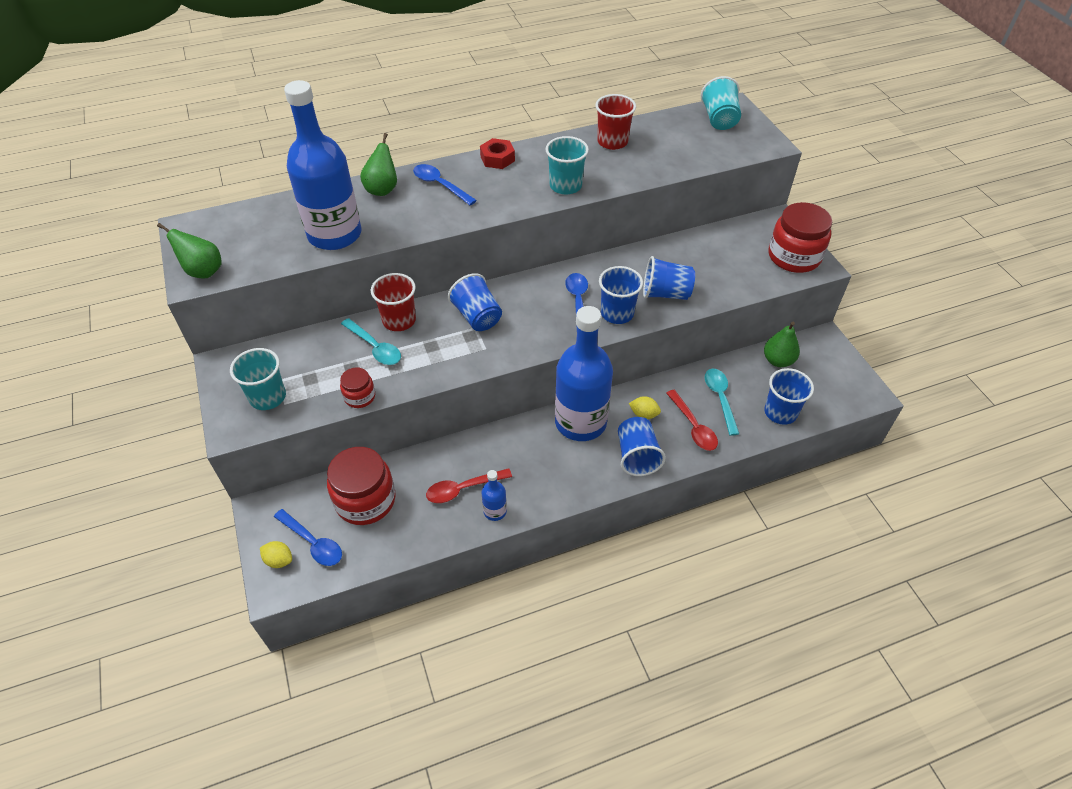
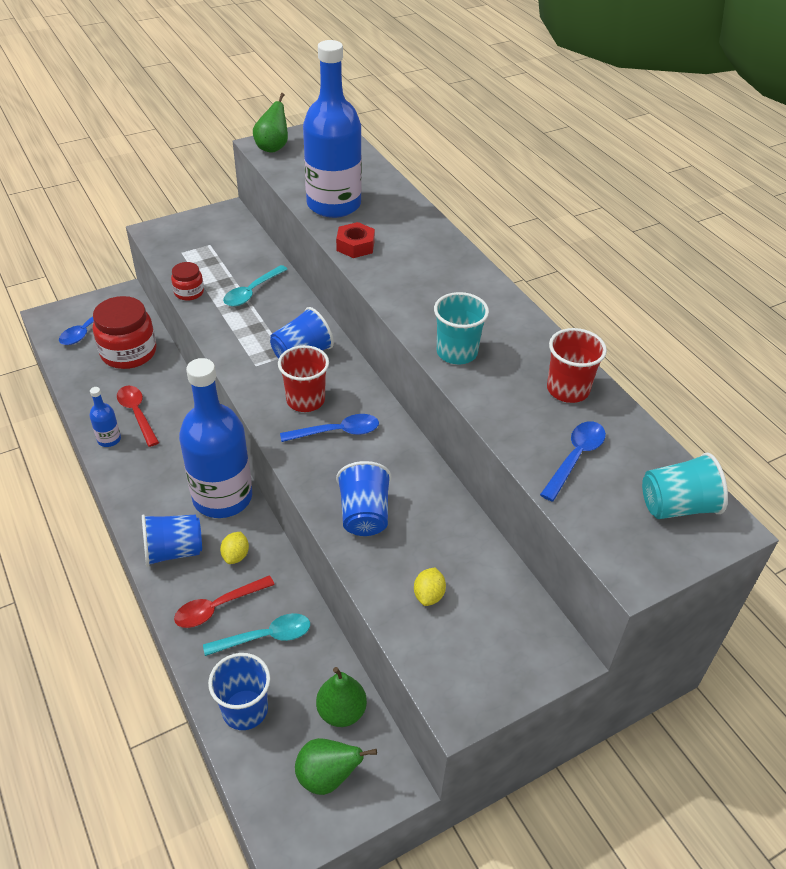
camera: 80 degrees right, 5 degrees down
(268, 397) = (189, 242): turquoise cup -> none
(279, 560) = (73, 314): yellow lemon -> yellow lemon (429, 595)
(382, 189) = (412, 222): green pear -> green pear (327, 777)
(399, 320) = (290, 301): red cup -> red cup (305, 400)
(440, 185) = (430, 258): blue spoon -> blue spoon (575, 458)
(497, 158) = (494, 294): red nut -> red nut (355, 246)
(617, 313) = (321, 468): blue cup -> none
(794, 257) = (473, 672): red jar -> none

